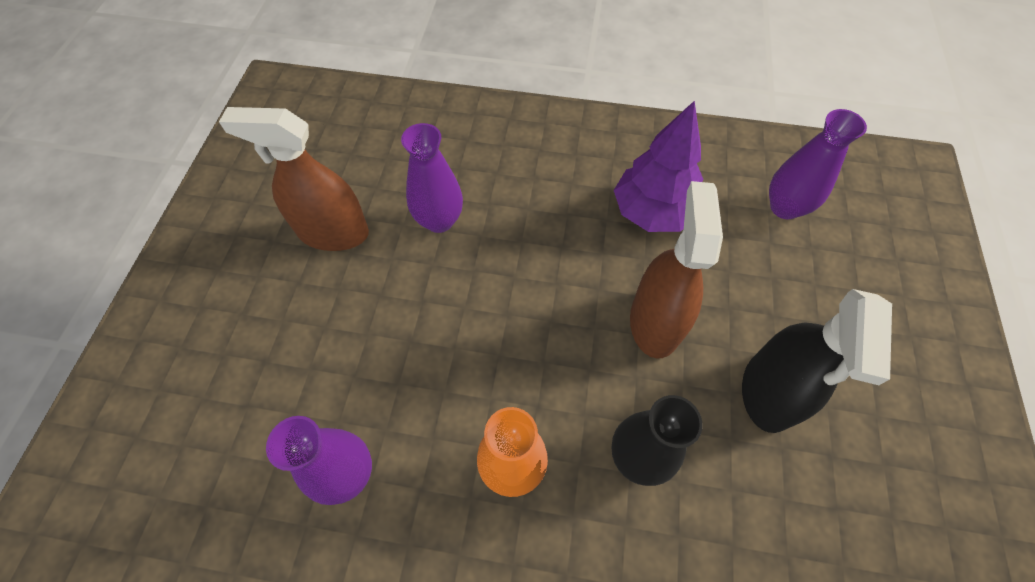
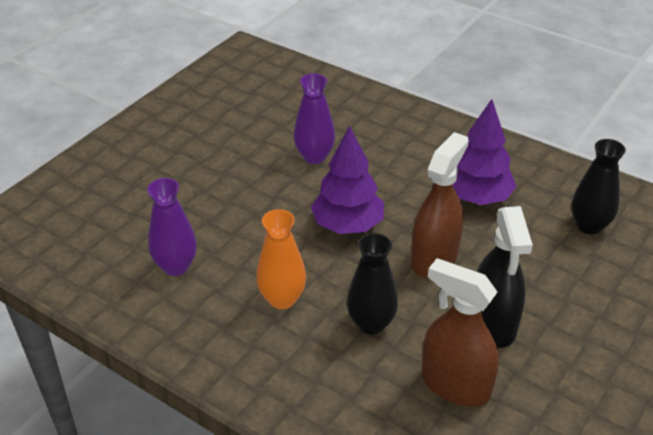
camera: 25 degrees right, 20 degrees down
(333, 232) = (238, 142): brown spray bottle -> brown spray bottle (455, 385)
(531, 312) = (347, 225): none -> purple tree
(768, 392) = (493, 323): black spray bottle -> black spray bottle turned 45 degrees counterclockwise
(784, 207) = (589, 226): purple vase -> black vase

